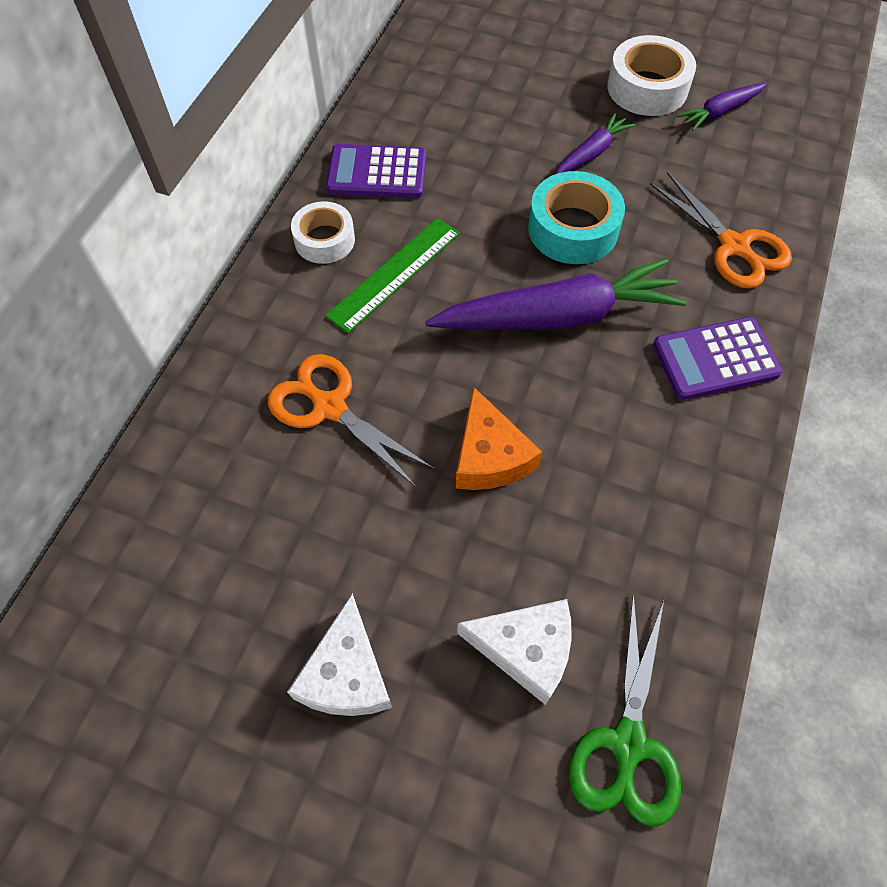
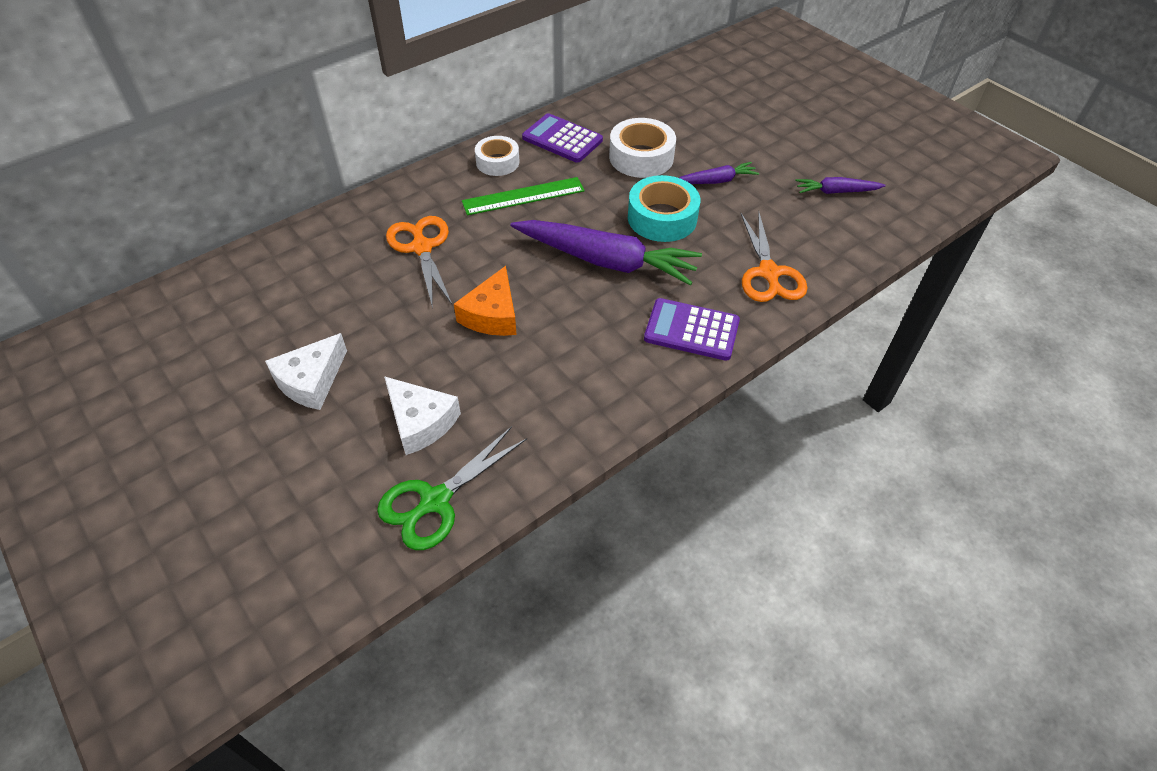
camera: 30 degrees right, 10 degrees down
(647, 88) = (793, 158): white tape -> white tape (641, 157)

